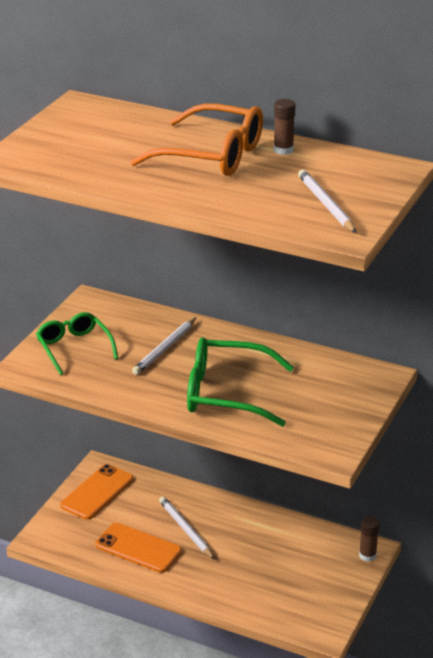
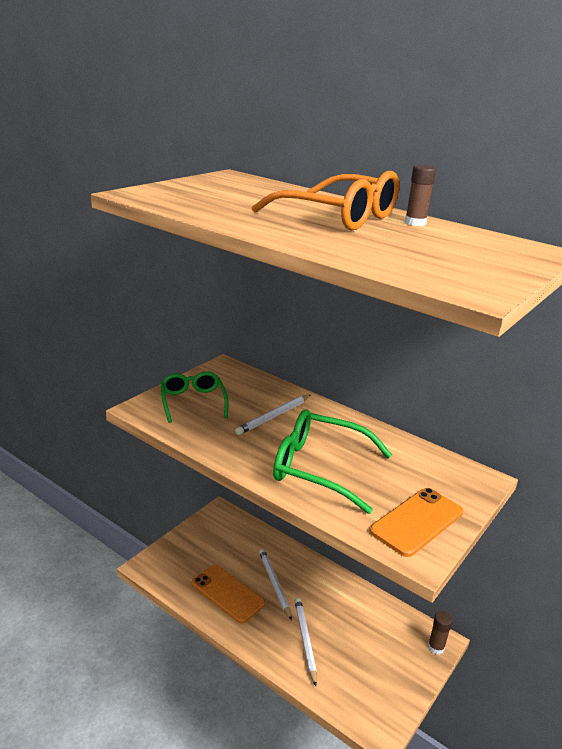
camera: 10 degrees right, 5 degrees down
(97, 492) = (210, 533): orange phone -> orange phone (417, 521)
(326, 204) = (456, 265): white pencil -> white pencil (305, 640)

